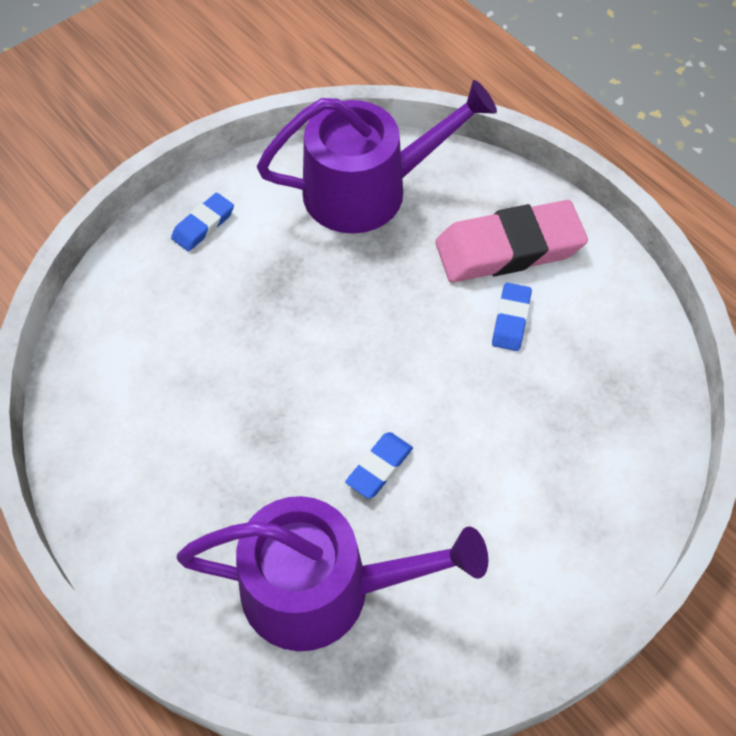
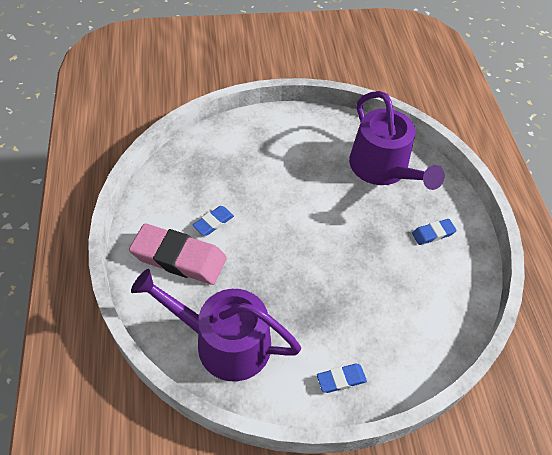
camera: 150 degrees left, 5 degrees down
(322, 588) = (383, 168): purple watering can -> purple watering can turned 150 degrees counterclockwise
(379, 467) = (328, 196): blue eraser -> blue eraser (433, 233)

